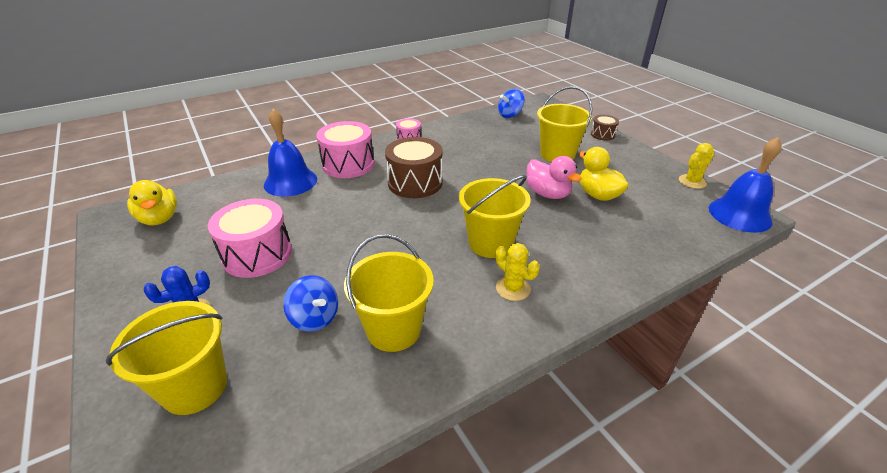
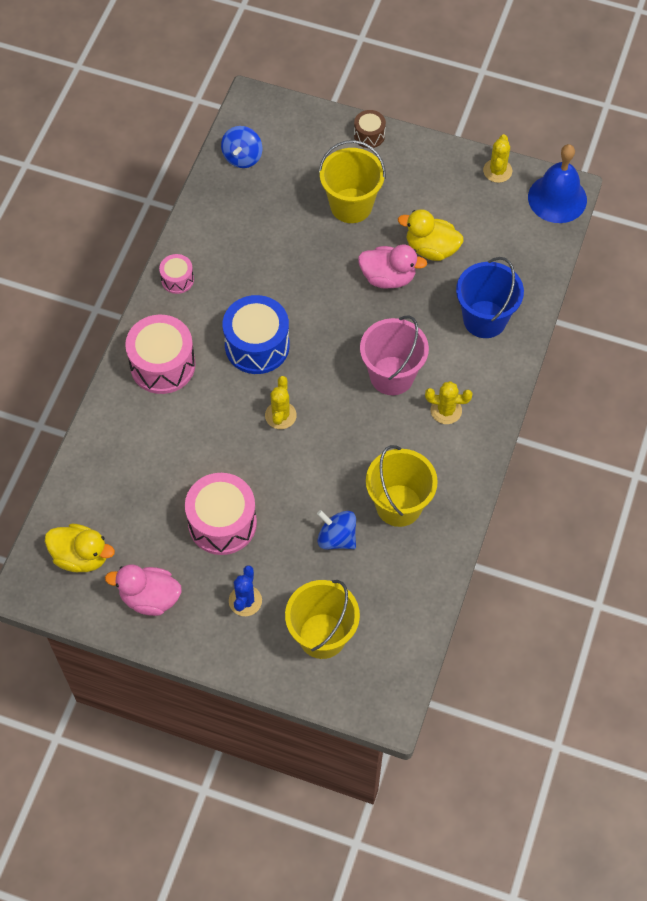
camera: 40 degrees left, 25 degrees up
(148, 265) = (150, 598): none -> pink duck
(290, 182) = (137, 429): blue bell -> none
(315, 318) = (337, 538): blue spinning top -> blue spinning top turned 150 degrees counterclockwise
(381, 221) = (280, 415): none -> yellow cactus
(415, 183) = (257, 345): brown drum -> blue drum
(490, 243) = (392, 375): yellow bucket -> pink bucket
(608, 250) = (484, 319): none -> blue bucket

